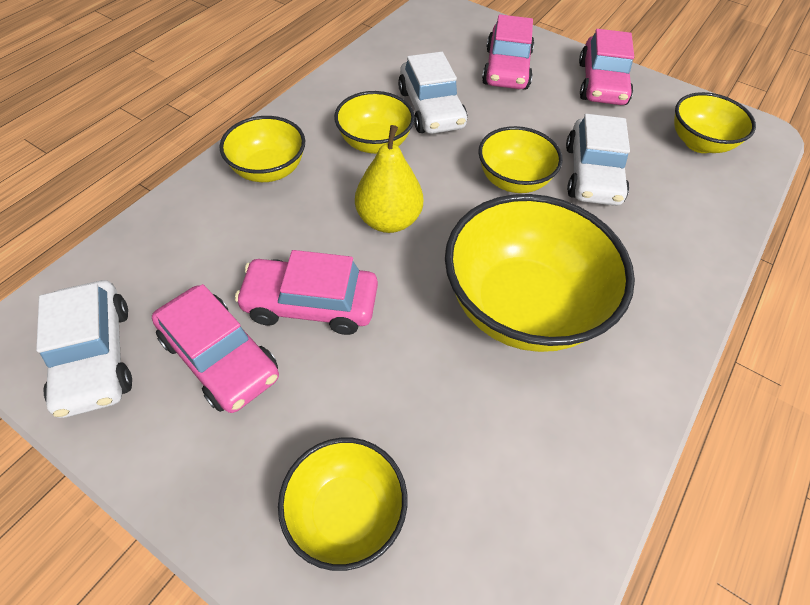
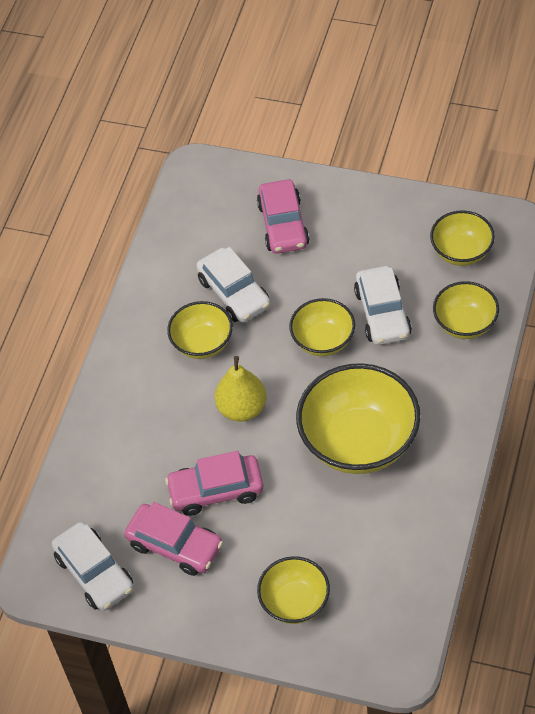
camera: 10 degrees left, 0 degrees up
(269, 170) = (131, 397): yellow bowl -> yellow bowl (465, 324)
(601, 83) = (369, 213): pink car -> none

